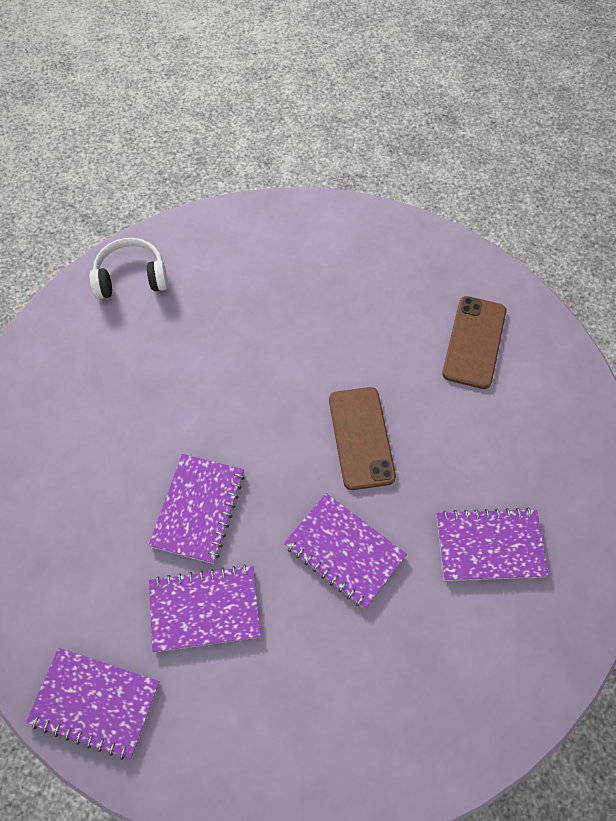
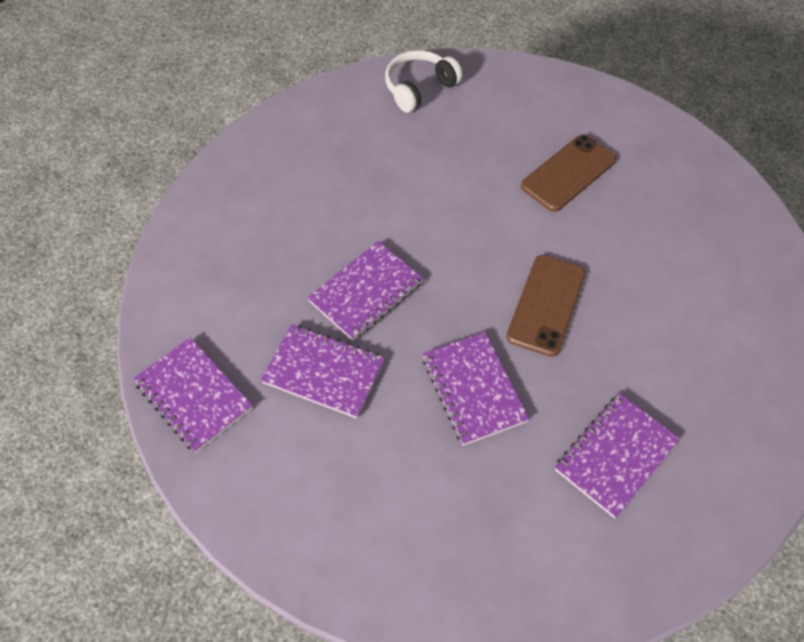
camera: 30 degrees right, 5 degrees down
(131, 277) = (419, 88): white headphones -> white headphones turned 60 degrees counterclockwise
(474, 342) = (708, 275): brown phone -> brown phone (568, 173)
(489, 545) = (615, 455): purple notebook -> purple notebook turned 75 degrees counterclockwise

